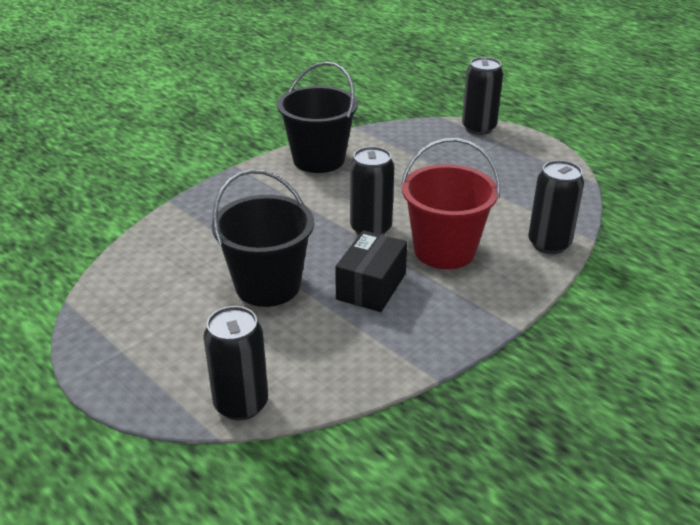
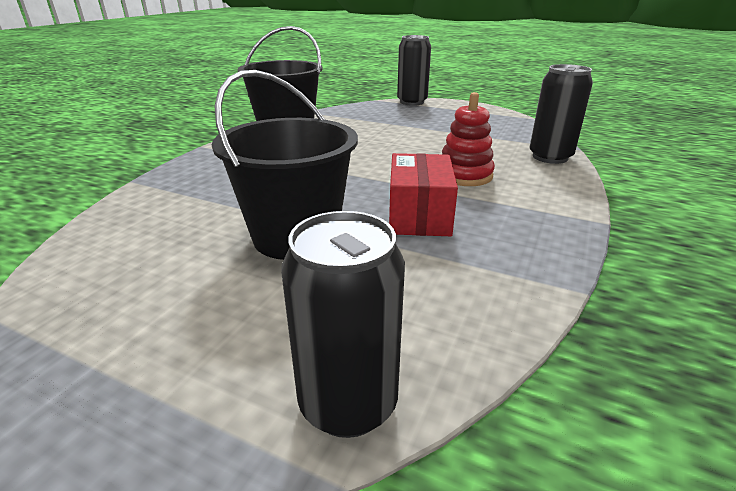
camera: 20 degrees left, 5 degrees down
(370, 229) = (377, 170): black can -> none
(371, 286) = (419, 215): black box -> red box
(444, 251) = (464, 175): red bucket -> red stacking toy

